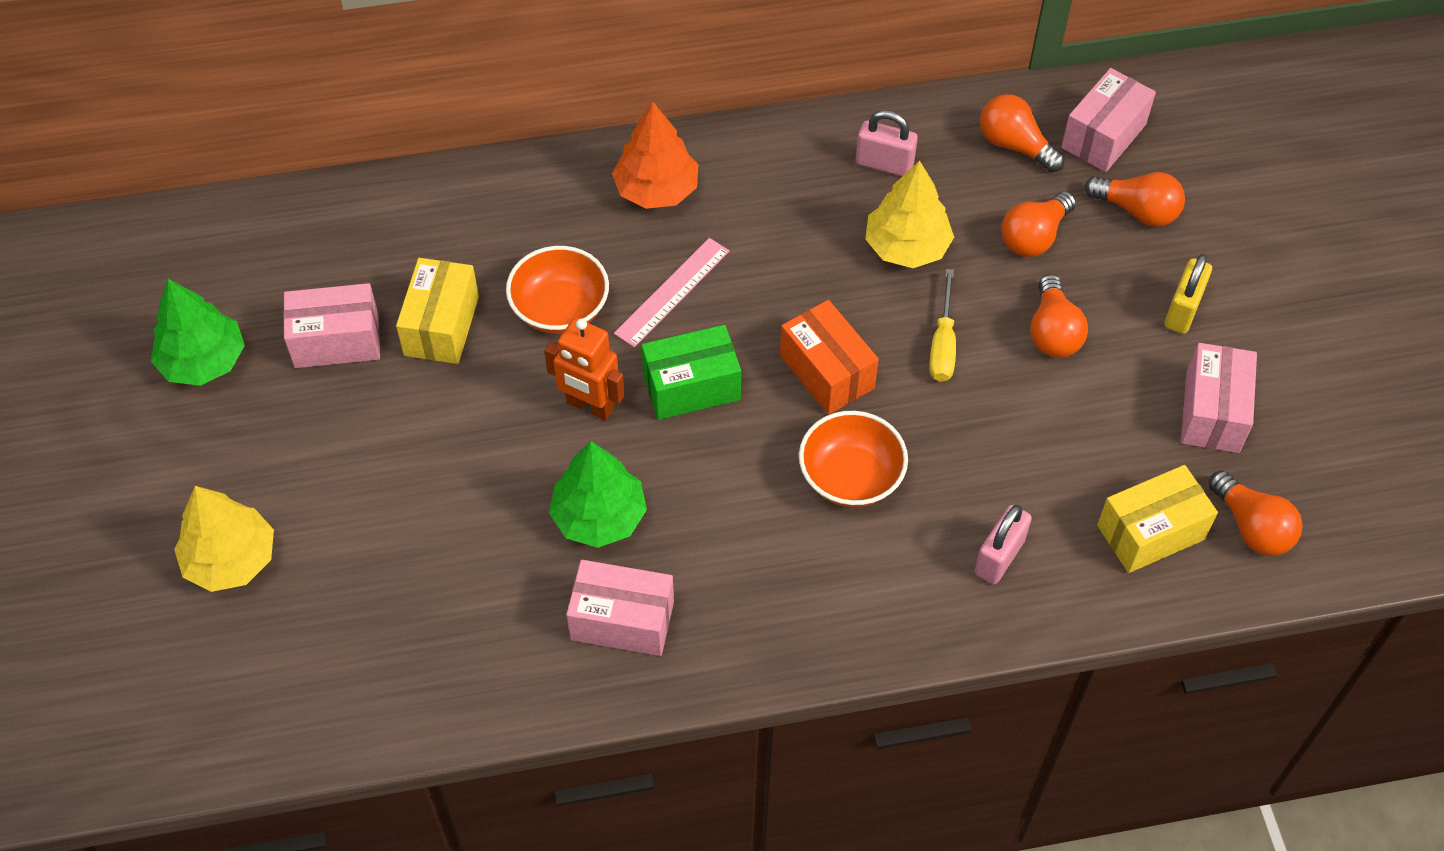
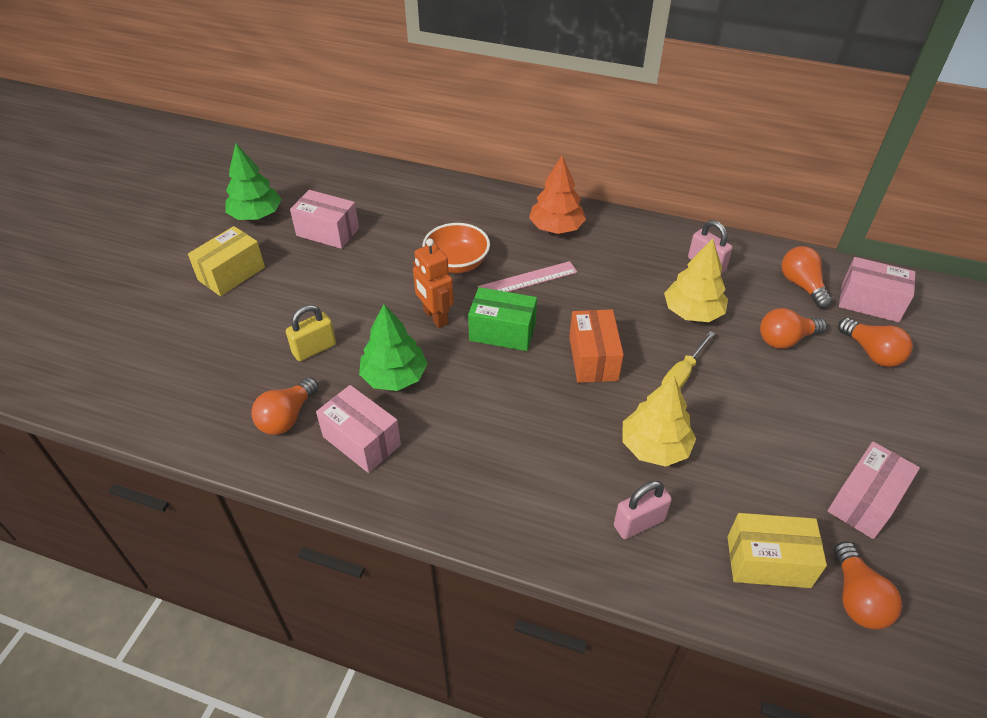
camera: 30 degrees right, 10 degrees down
(231, 559) = (184, 309): yellow tree -> yellow tree (654, 447)
(441, 326) = (386, 246): yellow box -> yellow box (231, 274)
(850, 477) = (567, 425): orange bowl -> none
(1053, 332) = (766, 399): orange light bulb -> orange light bulb (287, 417)
(1103, 136) = (869, 302): pink box -> pink box turned 45 degrees clockwise
(1182, 310) = (875, 425): yellow padlock -> yellow padlock (314, 349)

